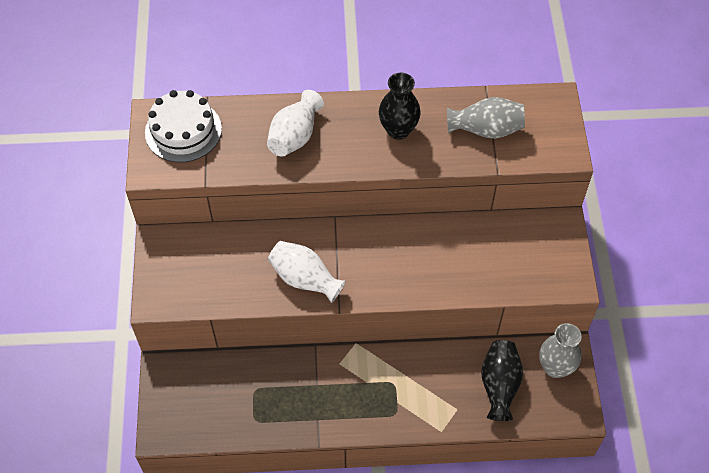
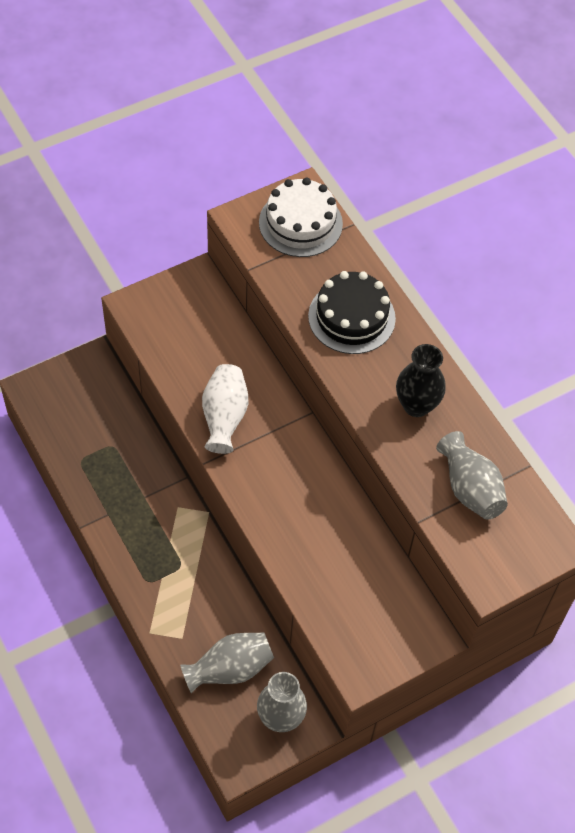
camera: 60 degrees right, 0 degrees up
(295, 136) = (351, 317): white vase -> black cake
(499, 385) = (230, 669): black vase -> grey vase

